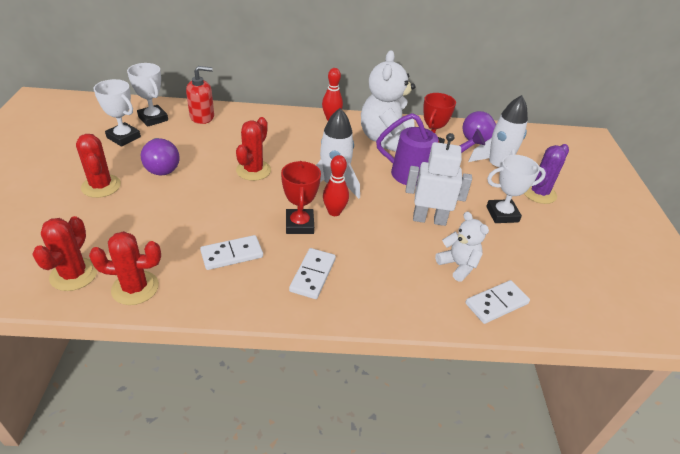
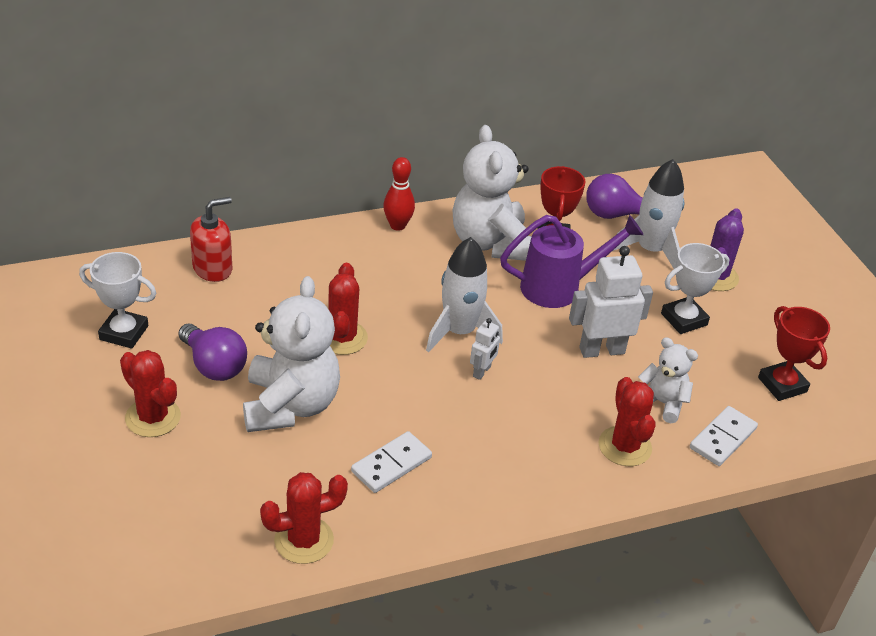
camera: 20 degrees left, 0 degrees up
(74, 274) = (215, 546): red cactus -> red cactus (625, 446)
(153, 118) = (143, 290): white trophy -> none
(191, 201) = (290, 405): none -> white teddy bear
(299, 225) = (449, 401): red trophy -> red trophy (782, 385)
(312, 275) = (503, 463): white domino -> none
(334, 212) = (482, 371): red bowling pin -> white robot

